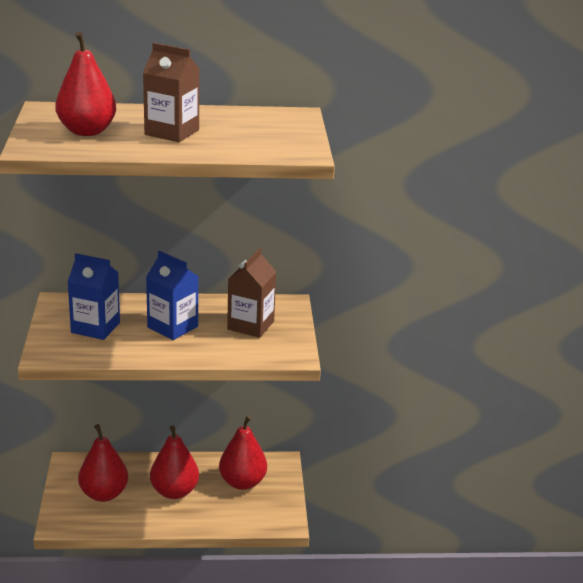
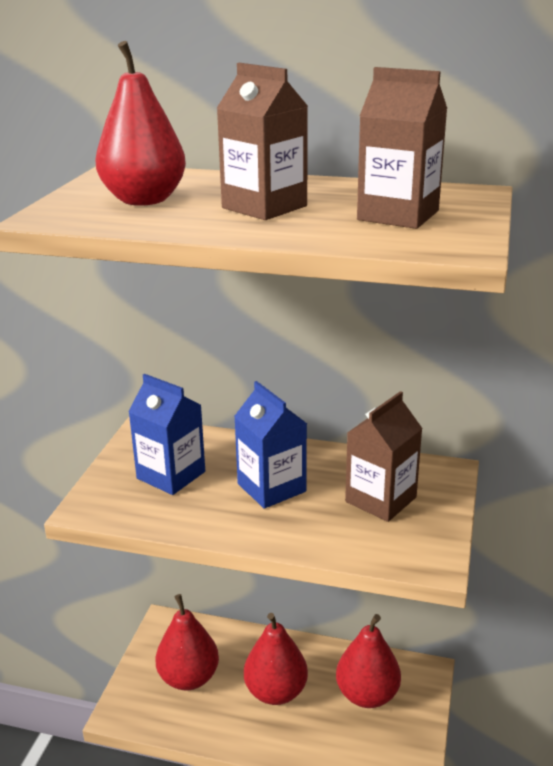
camera: 20 degrees right, 0 degrees up
(259, 134) = (398, 215): none -> brown carton

